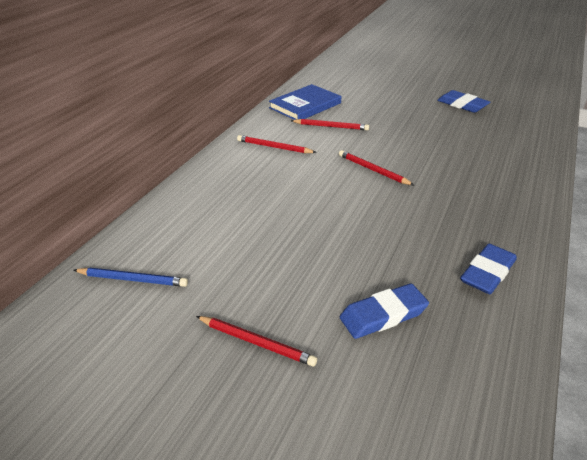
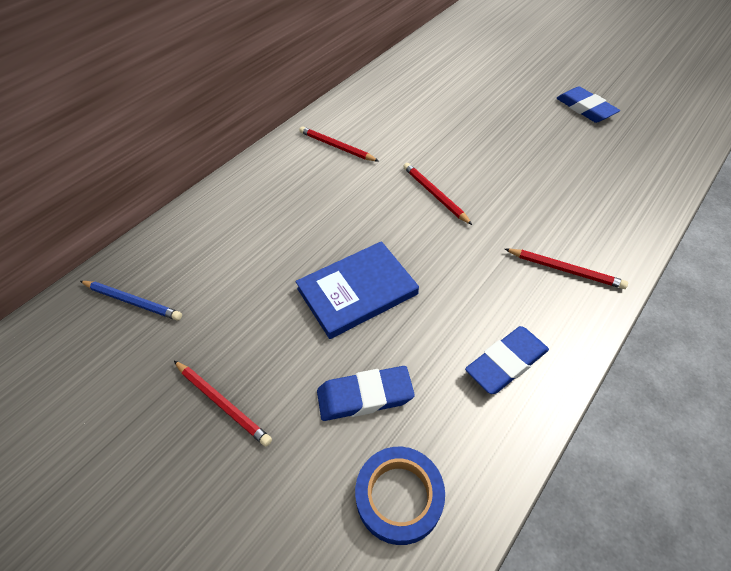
camera: 15 degrees right, 15 degrees up
(305, 105) = (394, 89): blue book -> blue book (357, 291)
(331, 126) = (411, 124): red pencil -> red pencil (565, 270)
(448, 381) = (399, 496): none -> blue tape

